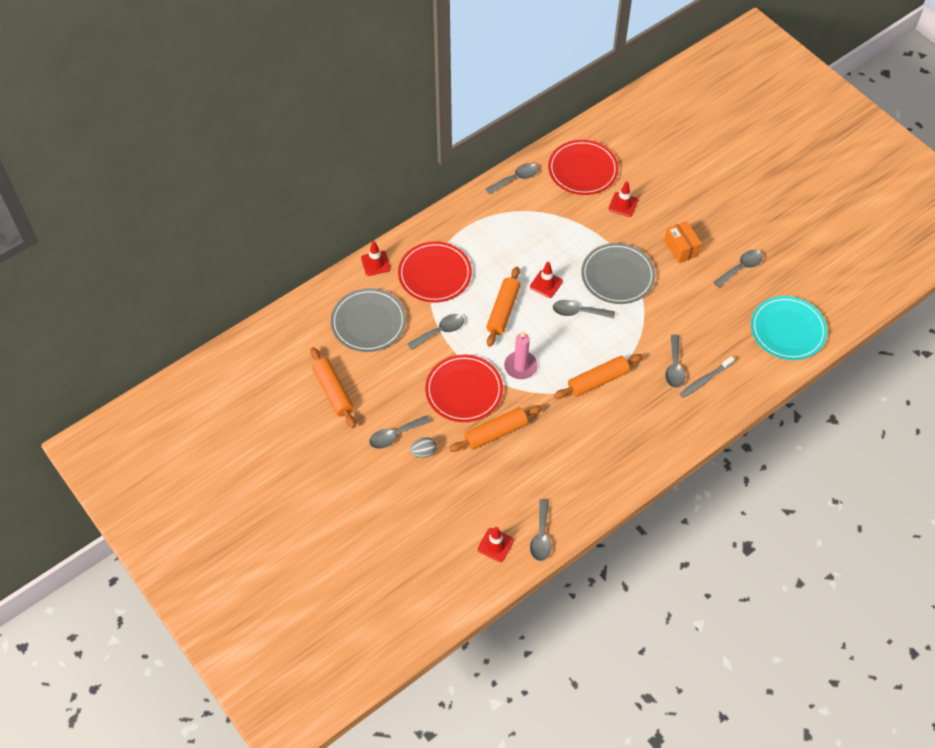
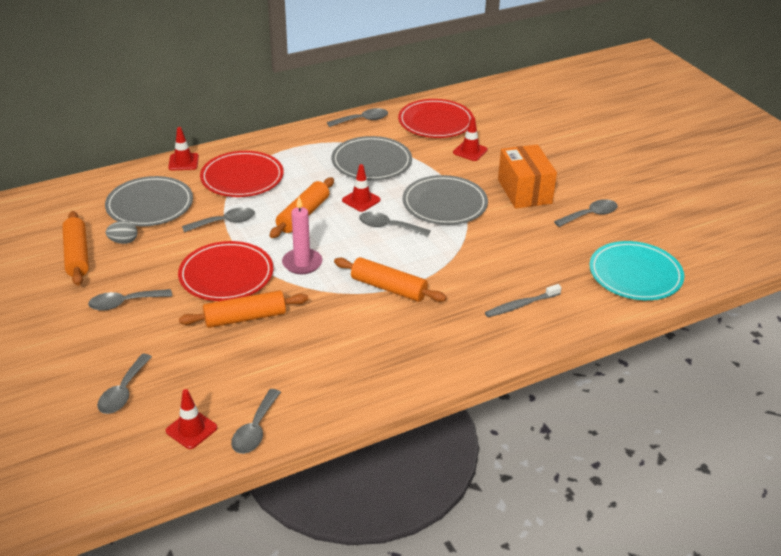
camera: 10 degrees right, 20 degrees down
(423, 452) = (149, 323): grey egg -> grey egg (123, 241)
(541, 234) = (371, 162): none -> grey plate
(597, 380) = (388, 288): orange rolling pin -> orange rolling pin turned 45 degrees clockwise
(674, 367) = (486, 288): grey spoon -> grey spoon (123, 392)
(681, 248) = (524, 191): orange box -> orange box, size x1.50

